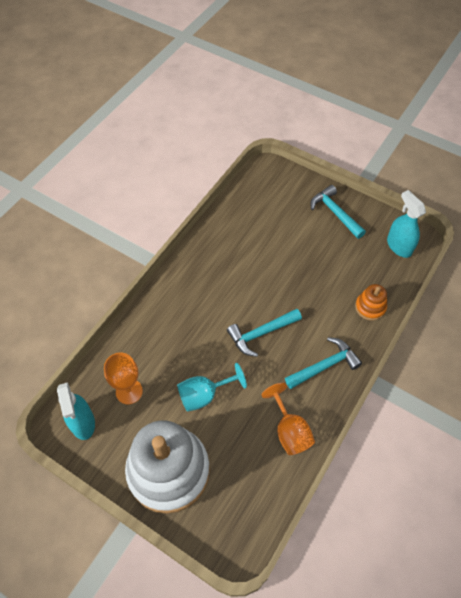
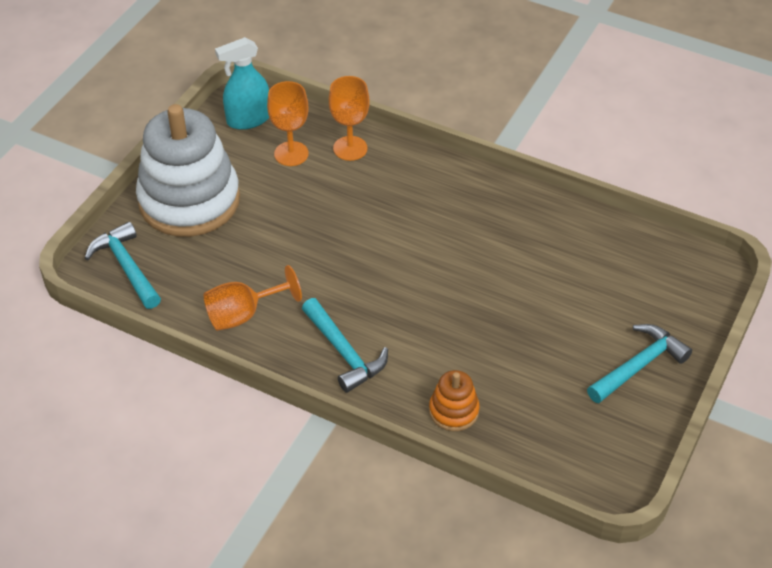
camera: 85 degrees right, 10 degrees down
(131, 349) = (350, 148): none -> orange goblet
(204, 395) = (290, 225): turquoise goblet -> none
(261, 333) = (389, 278): turquoise hammer -> turquoise hammer (126, 266)
(399, 246) = (586, 456): turquoise spray bottle -> none

